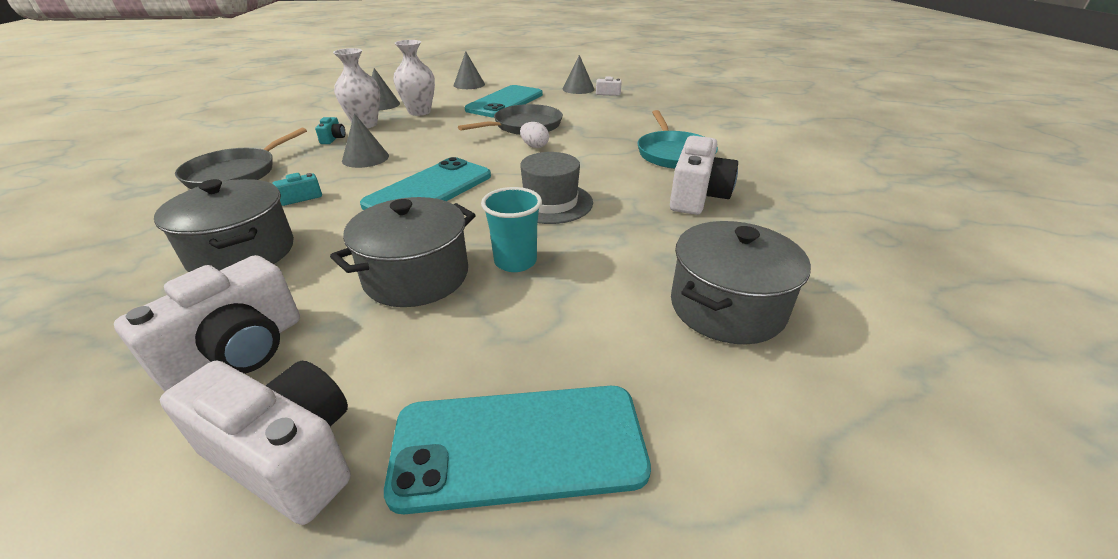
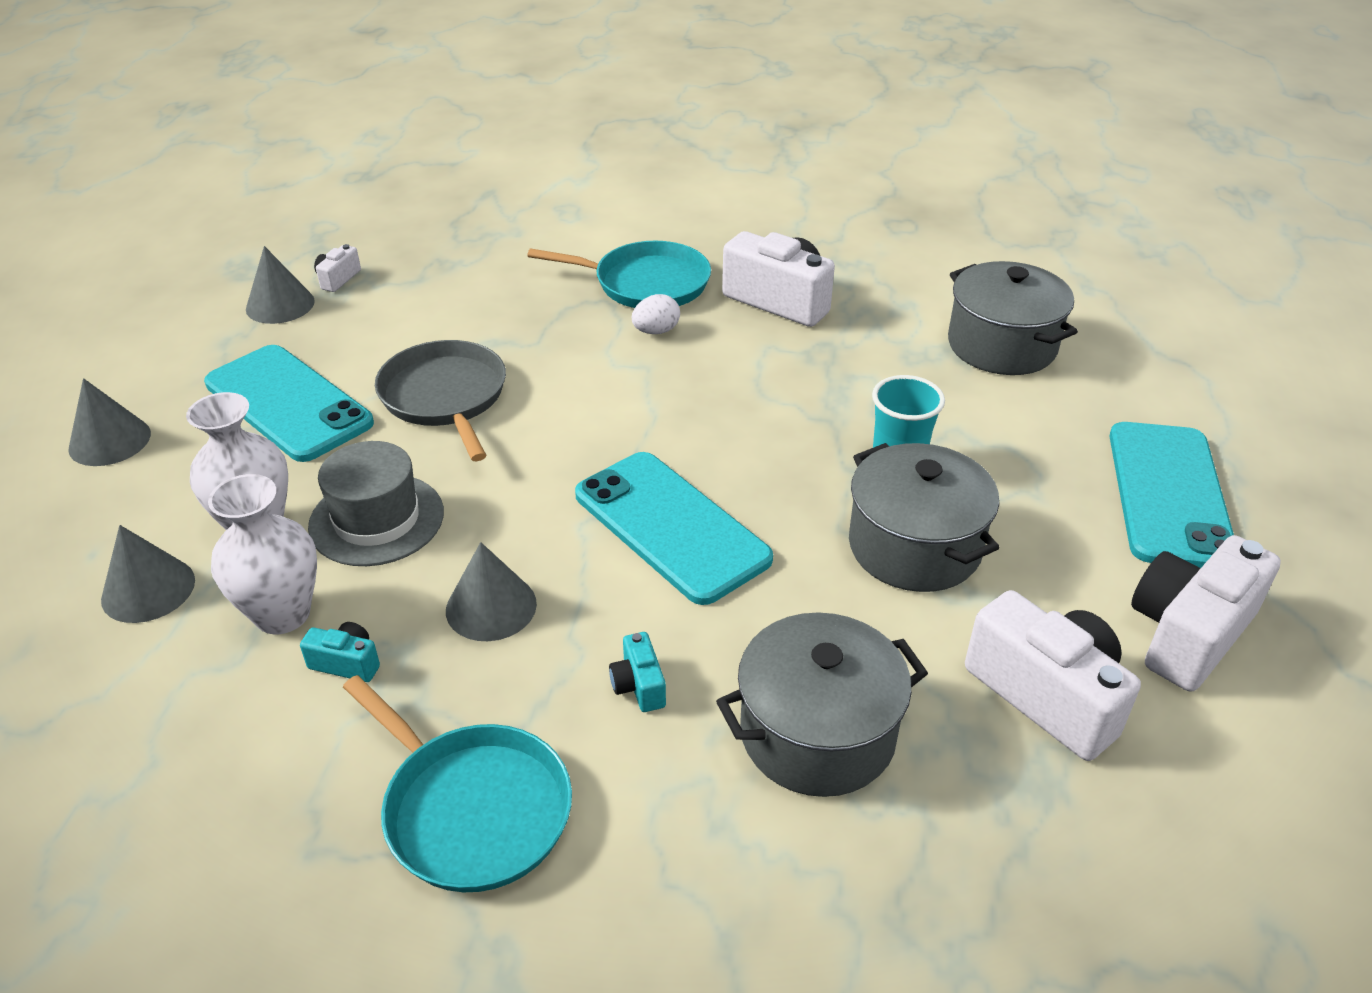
camera: 75 degrees left, 5 degrees up
(236, 173) = (472, 809): grey pan -> turquoise pan
(534, 146) = (548, 399): white egg -> white egg (656, 331)
(550, 203) = (756, 414): grey hat -> grey hat (376, 519)

